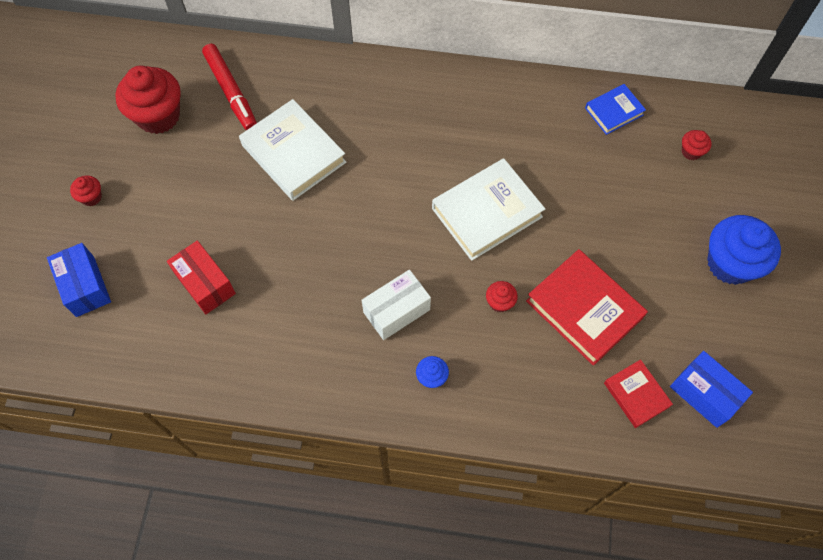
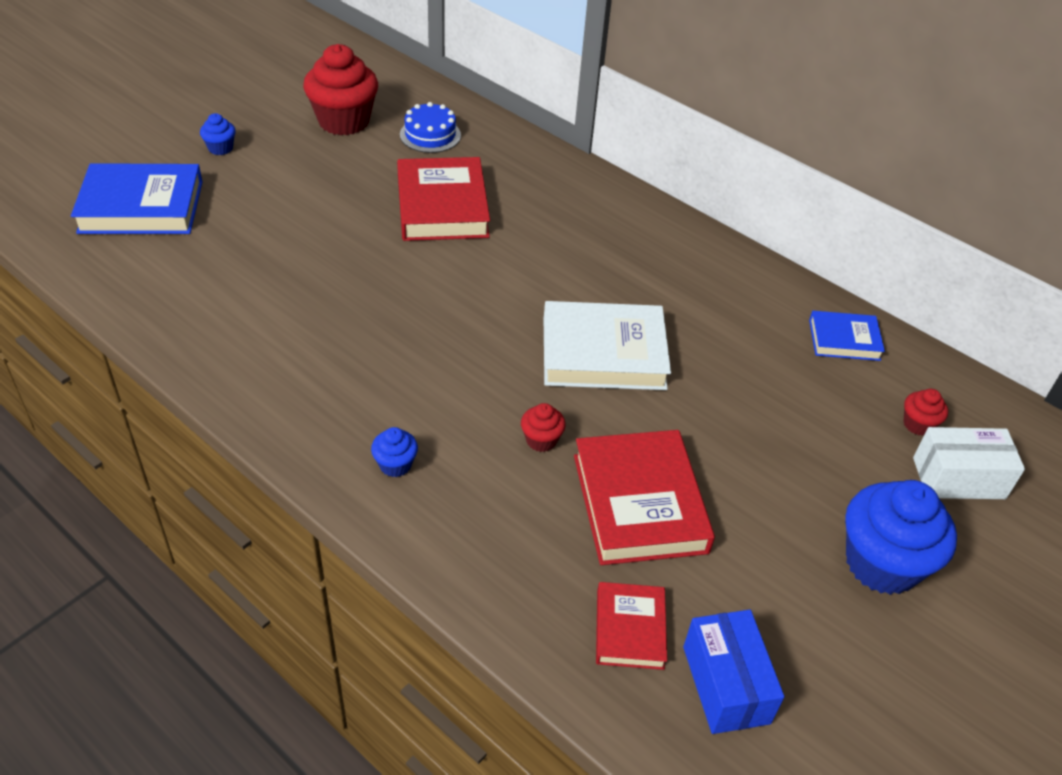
camera: 30 degrees right, 20 degrees down
(85, 286) = (141, 207): blue box -> blue book
(91, 197) = (220, 148): red cupcake -> blue cupcake
(205, 284) = (249, 261): red box -> none
(231, 92) = (430, 135): red marker -> blue cake
(293, 154) = (442, 206): white book -> red book
(396, 311) = (416, 384): white box -> white box (958, 478)

